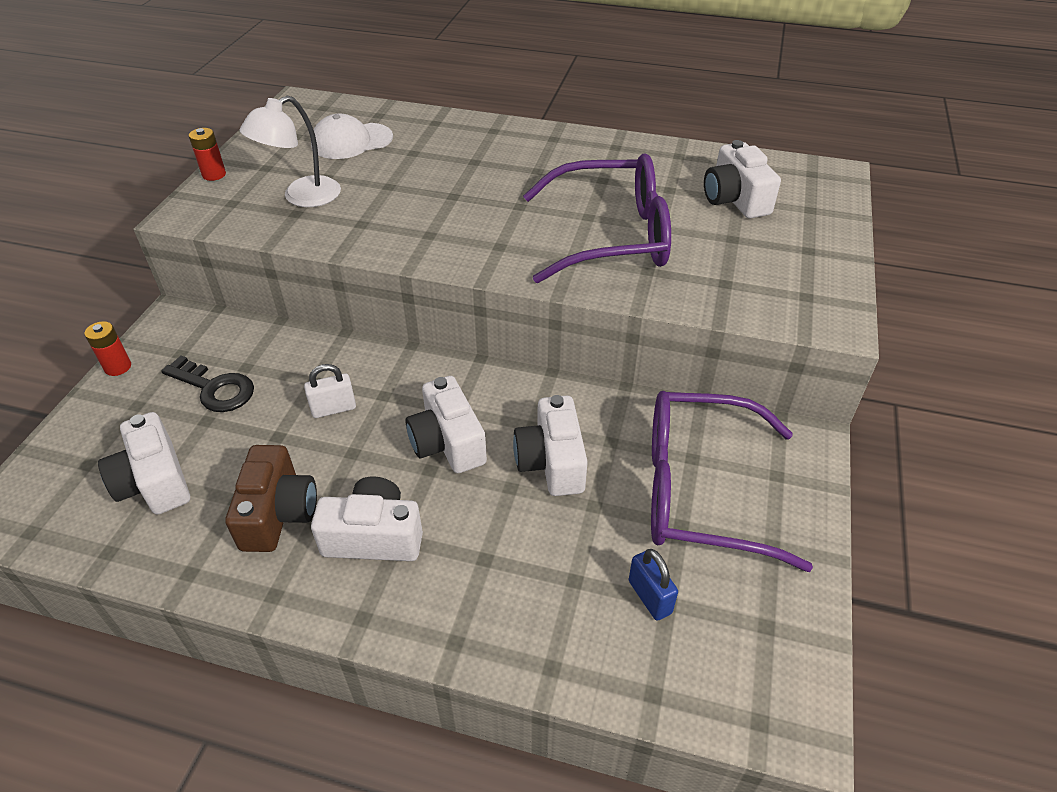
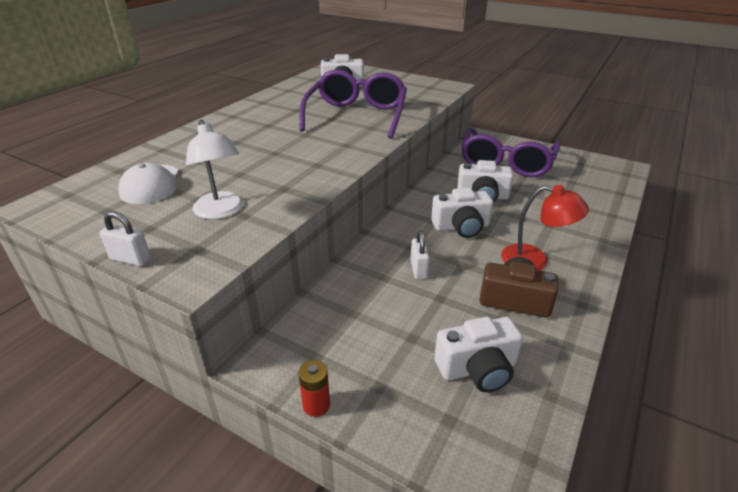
camera: 75 degrees left, 10 degrees down
(214, 174) = (130, 259): red battery -> white padlock
(215, 388) = (374, 332): black key -> none
(374, 537) = (535, 260): white camera -> red lamp
(649, 597) = (569, 185): blue padlock -> none

